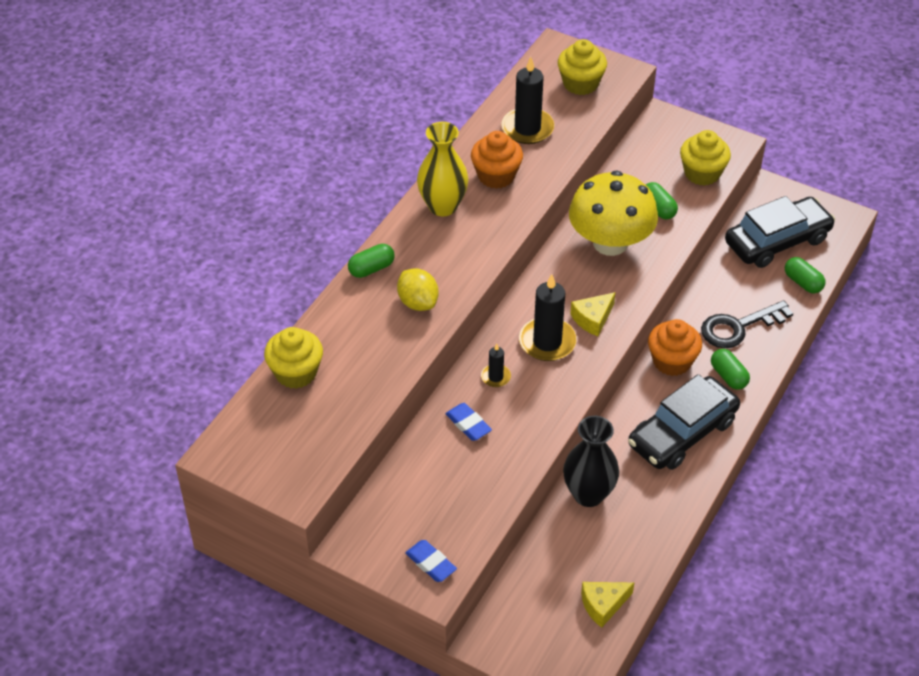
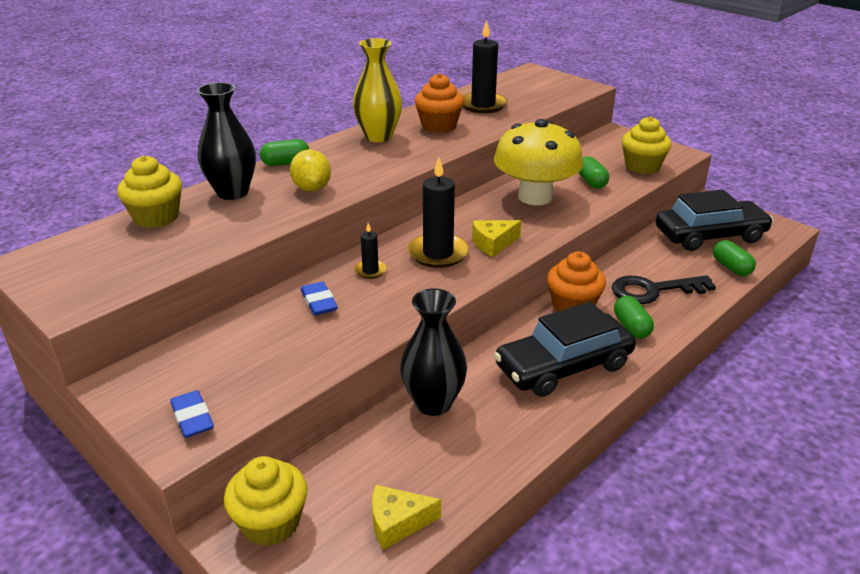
camera: 15 degrees right, 15 degrees down
(345, 323) = (232, 192): none -> black vase
(580, 84) = (543, 88): yellow cupcake -> yellow cupcake (271, 523)

